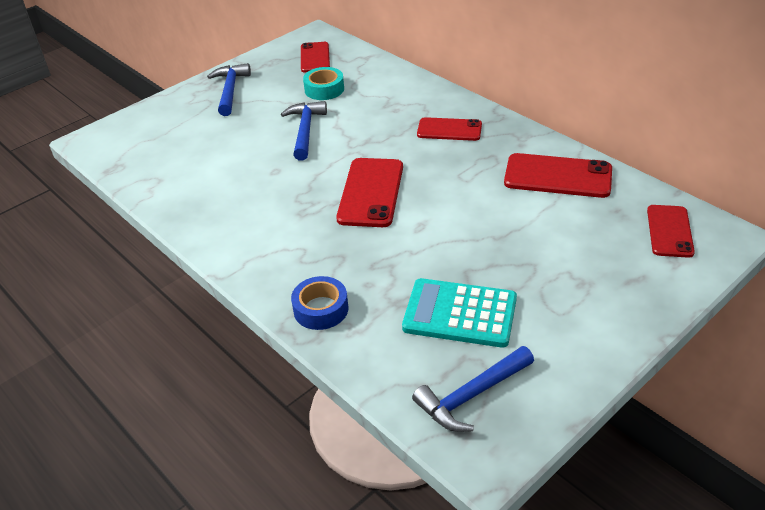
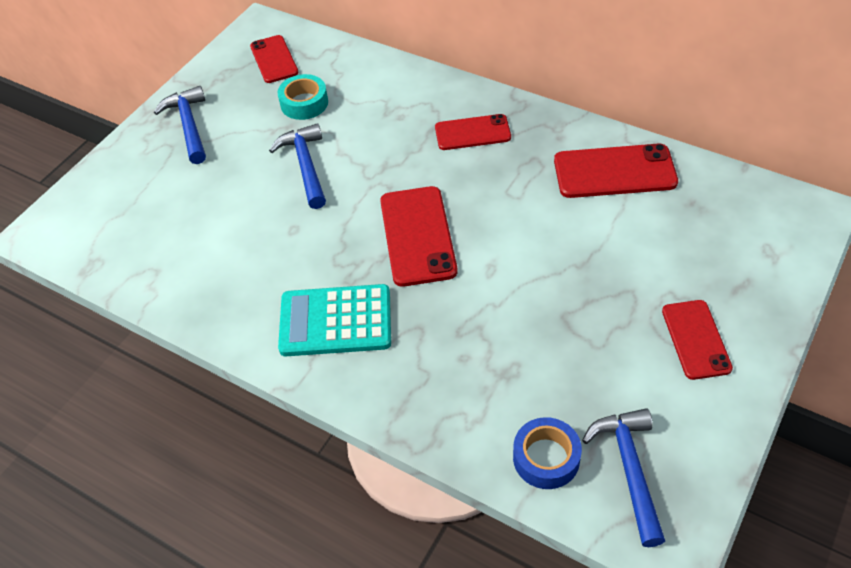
camera: 15 degrees left, 10 degrees up
(321, 309) = (424, 402): blue tape -> blue tape (546, 458)
(460, 313) = (578, 371): turquoise calculator -> turquoise calculator (335, 321)
(472, 396) = (629, 470): blue hammer -> blue hammer turned 135 degrees clockwise
(669, 231) = (754, 218): red phone -> red phone (695, 339)

